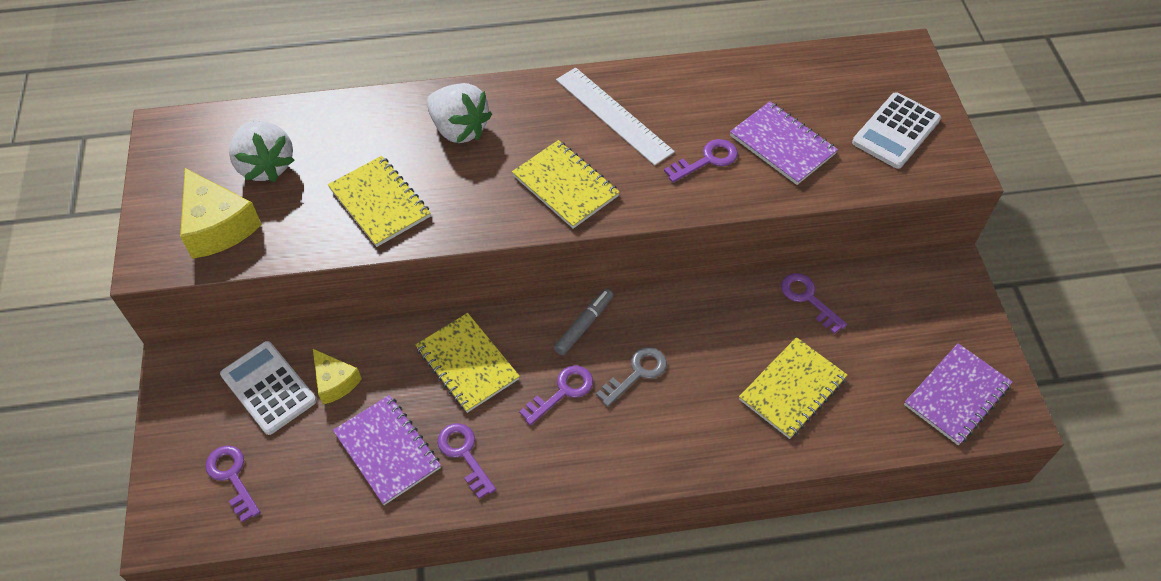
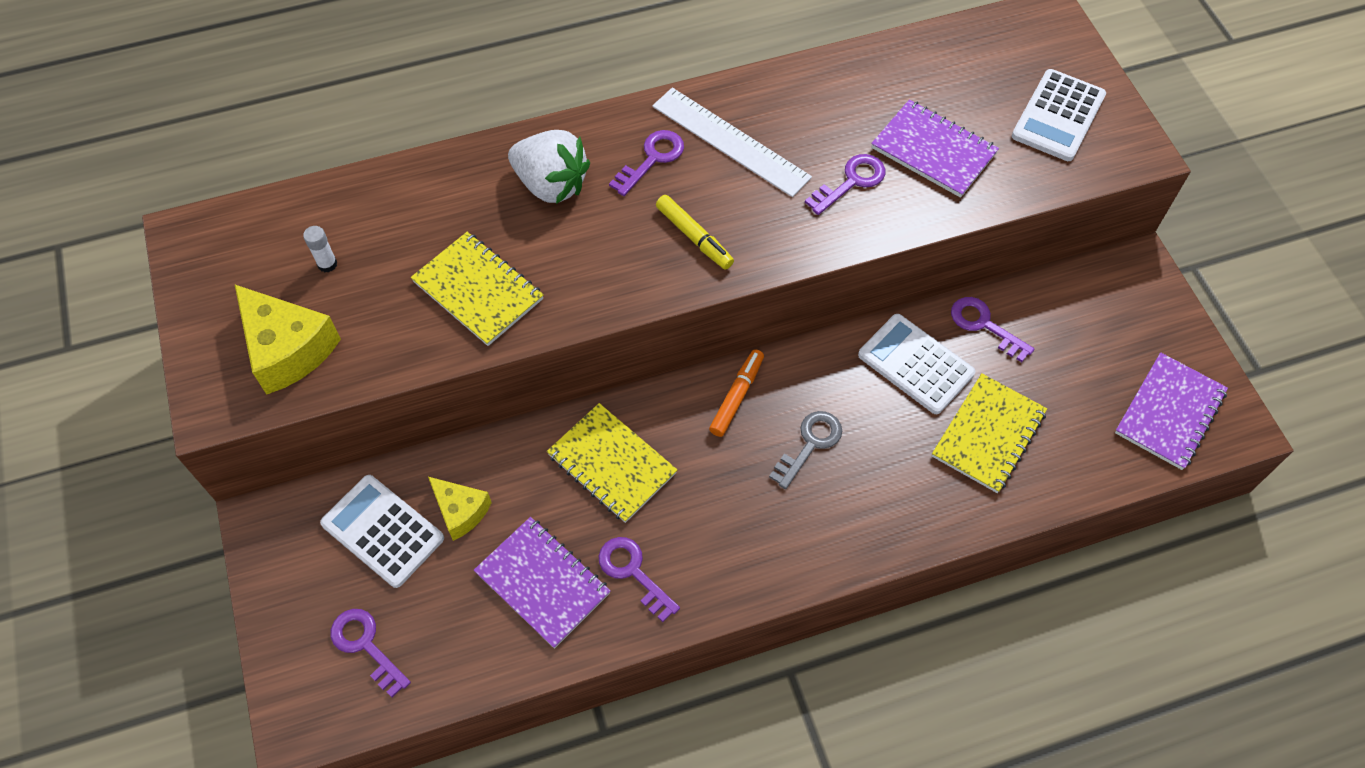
camera: 10 degrees left, 5 degrees up
(266, 166) = (327, 264): white strawberry -> white glue stick
(562, 392) = (729, 480): purple key -> purple key (652, 159)
(565, 186) = (694, 237): yellow notebook -> yellow marker
(584, 325) = (737, 396): grey marker -> orange marker
(741, 322) = (915, 364): none -> white calculator

